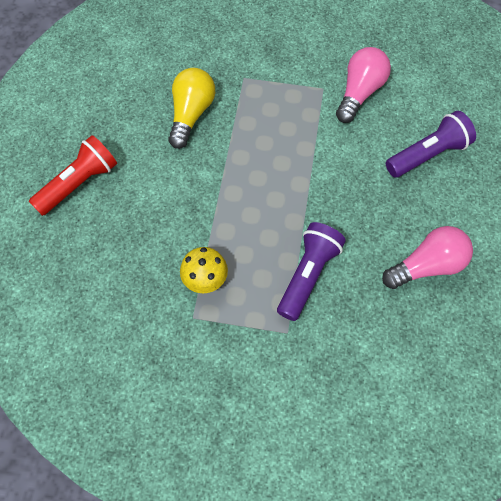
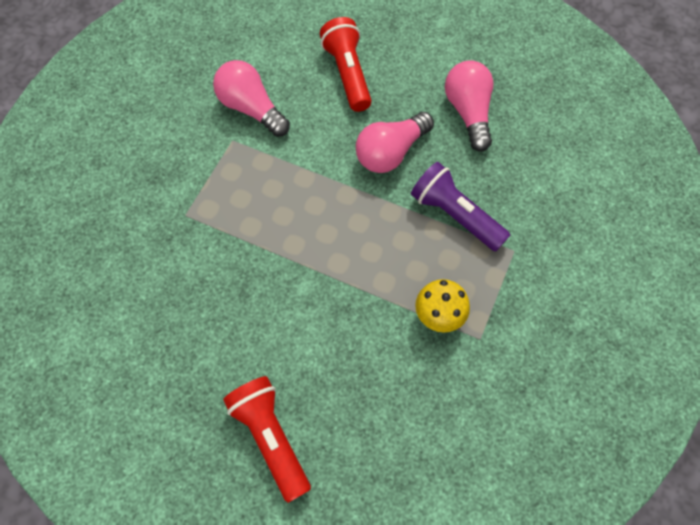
camera: 75 degrees left, 0 degrees up
(191, 114) = (215, 283): yellow light bulb -> none
(355, 208) = (391, 152): none -> pink light bulb
(428, 154) = (347, 74): purple flashlight -> red flashlight

